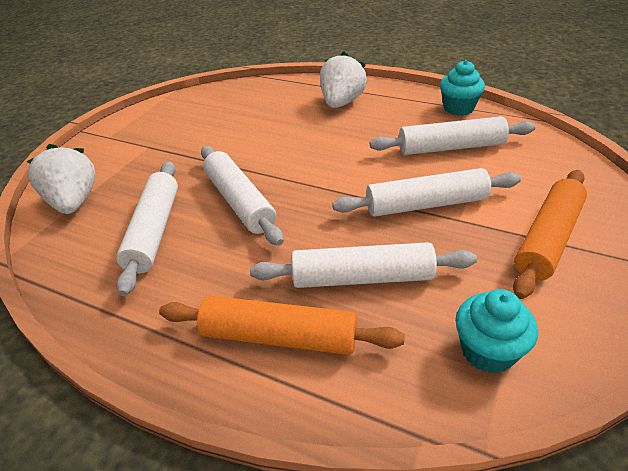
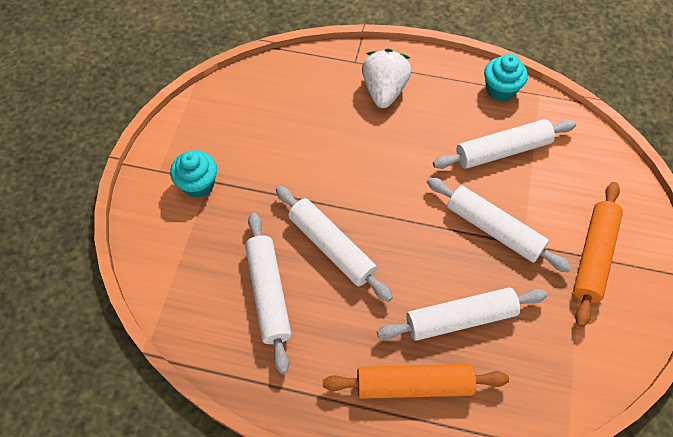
camera: 15 degrees left, 20 degrees up
(74, 202) = (173, 268): white strawberry -> none
(426, 204) = (493, 229): white rolling pin -> white rolling pin turned 60 degrees clockwise
(487, 351) = (561, 371): turquoise cupcake -> turquoise cupcake (198, 184)

